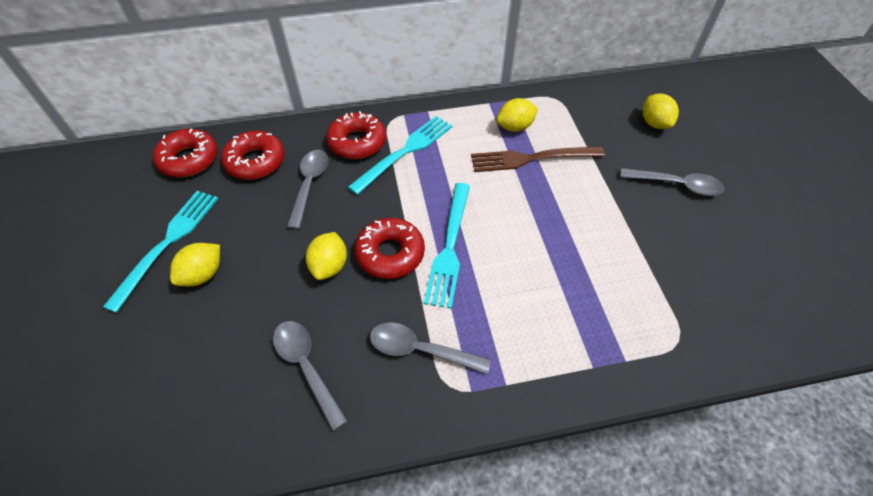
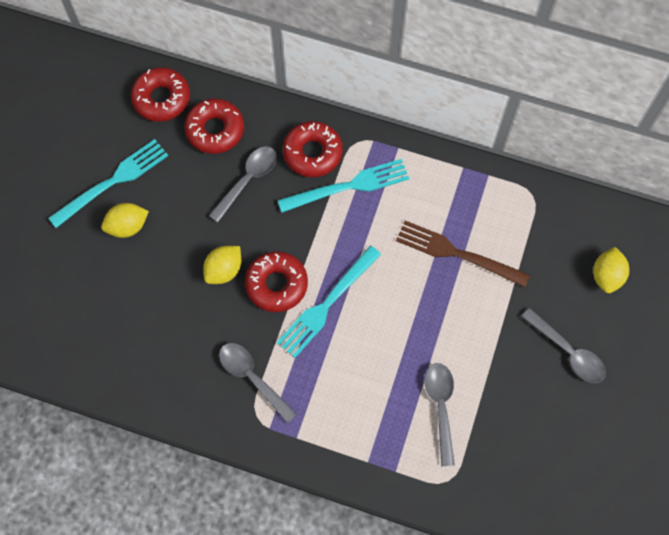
camera: 30 degrees right, 15 degrees up
(306, 367) = (166, 345): grey spoon -> grey spoon (440, 407)
(515, 127) = (467, 210): yellow lemon -> none

